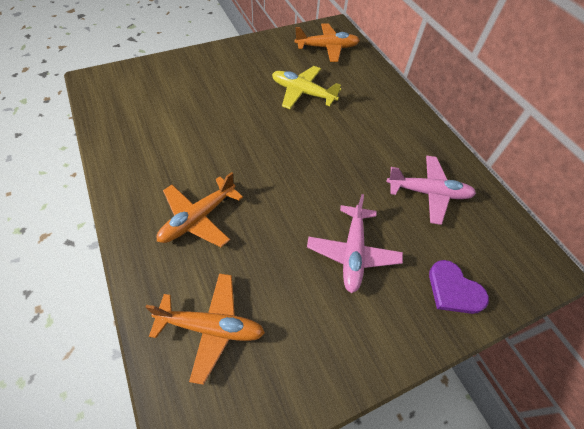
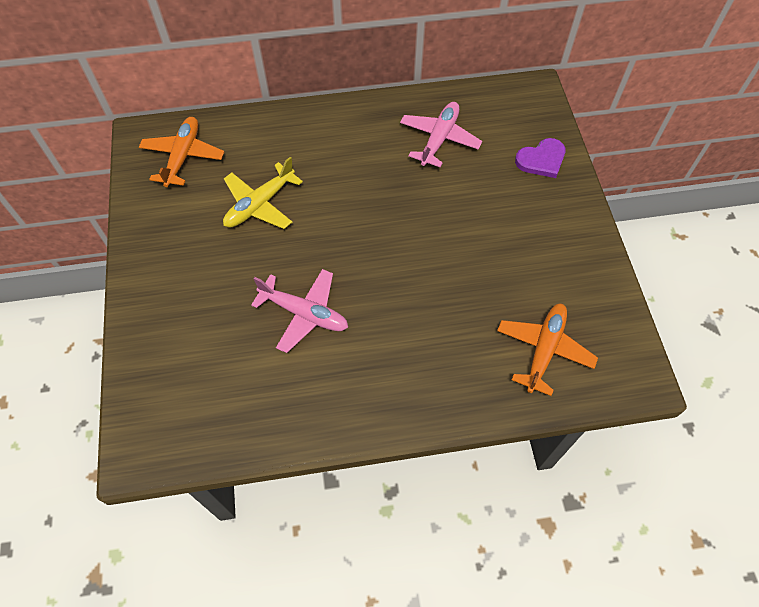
camera: 70 degrees left, 5 degrees up
(198, 218) = (421, 345): orange plane -> none
(353, 253) = (491, 220): pink plane -> pink plane (304, 313)

